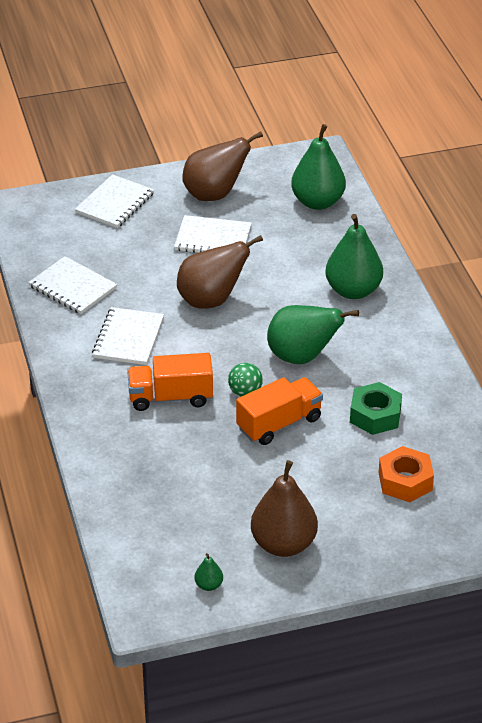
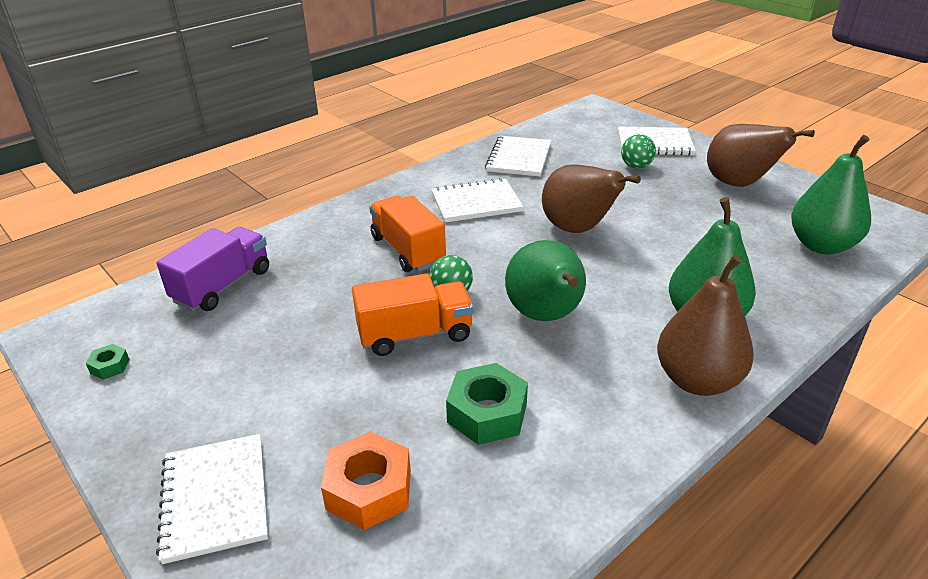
camera: 65 degrees right, 5 degrees down
(144, 231) = (636, 166): none -> green ball
(144, 511) = (222, 286): none -> purple truck
(209, 585) = (110, 366): green pear -> green nut
(213, 238) = (672, 202): white notebook -> white notebook (215, 498)
(279, 424) = (415, 334): orange truck -> orange truck turned 45 degrees counterclockwise
(283, 544) = (196, 406): brown pear -> brown pear (697, 380)

